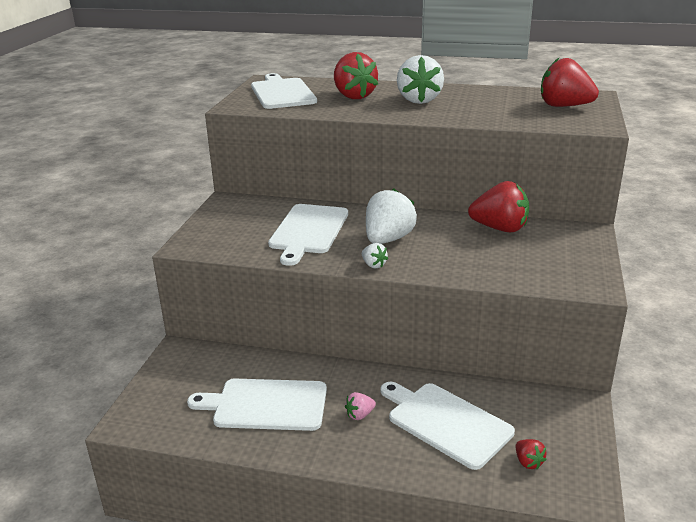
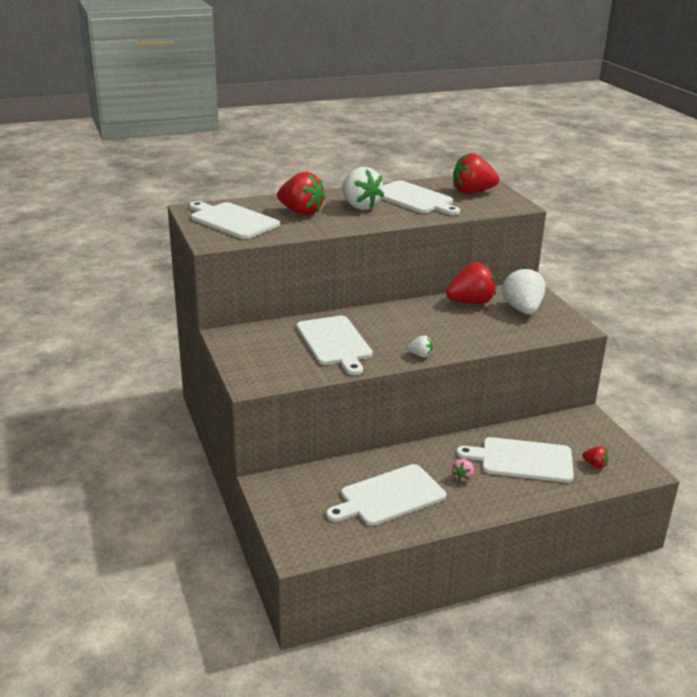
camera: 35 degrees left, 0 degrees up
(388, 239) = (404, 332): white strawberry -> white strawberry (522, 310)
(486, 102) = (414, 199): none -> white cutting board

